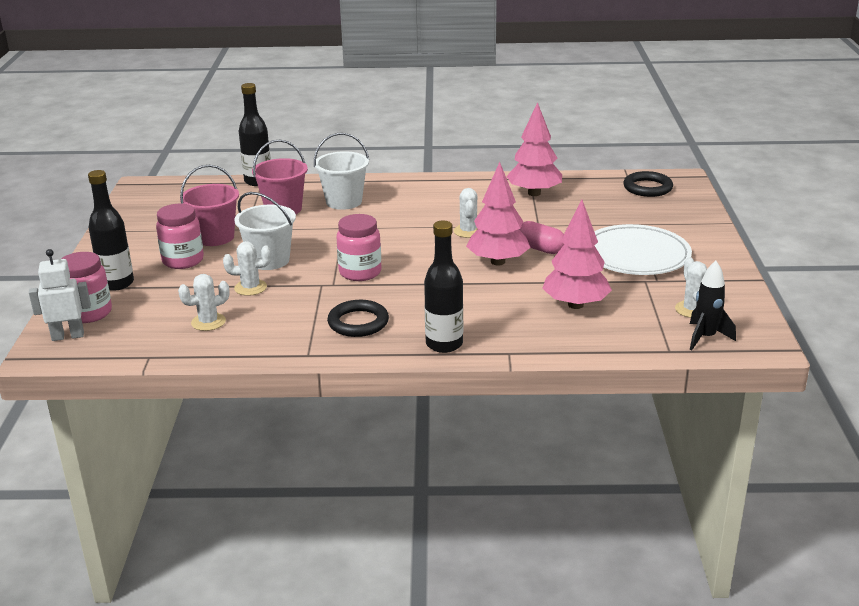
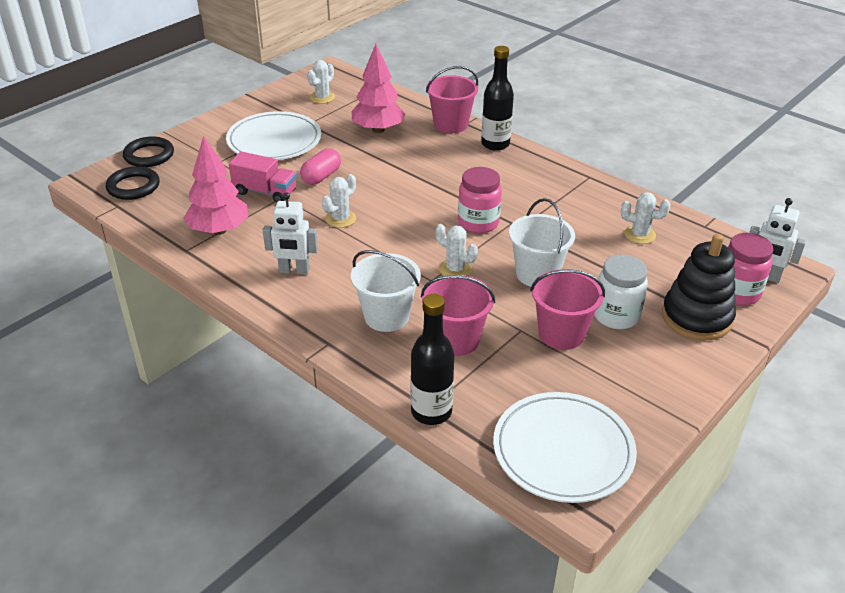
camera: 140 degrees left, 10 degrees up
(117, 283) = (696, 317): black bottle -> black stacking toy
(165, 195) = (563, 450): none -> white plate
(183, 261) = (616, 316): pink jar -> white jar
(250, 288) = (580, 252): white cactus -> white cactus (455, 269)
(358, 322) = (530, 183): black ring -> black ring (149, 155)
(442, 196) = (294, 271): none -> white robot
(497, 262) = (368, 181): pink tree -> none
(520, 344) = (451, 124): none -> pink bucket
(540, 249) = (321, 176): pink capsule -> pink capsule turned 45 degrees clockwise
(556, 222) = (265, 192): none -> pink truck
(705, 338) = (349, 83): black rocket -> none

